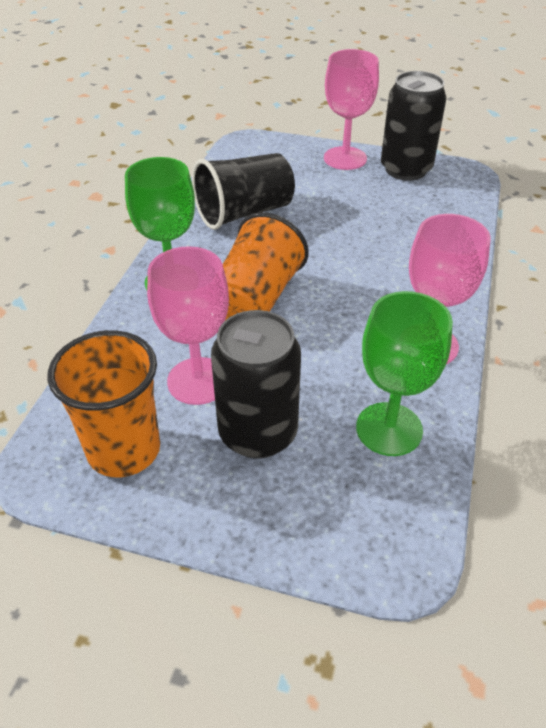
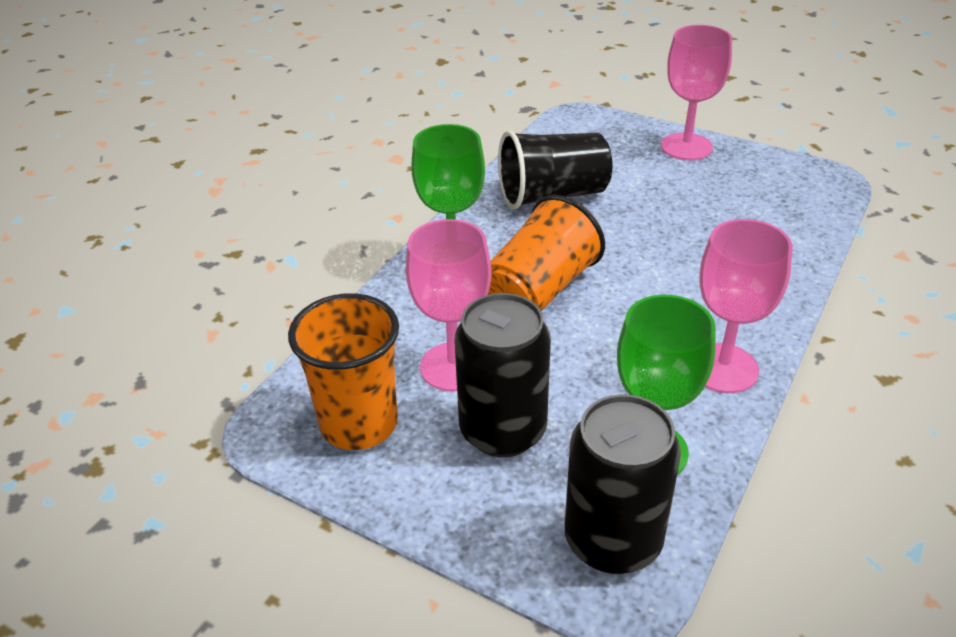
camera: 15 degrees right, 5 degrees down
(406, 169) = (756, 167): black can -> black can (613, 540)

